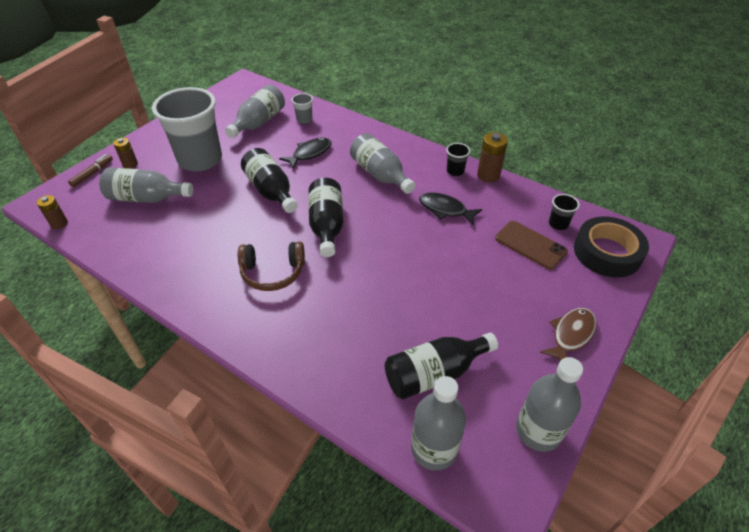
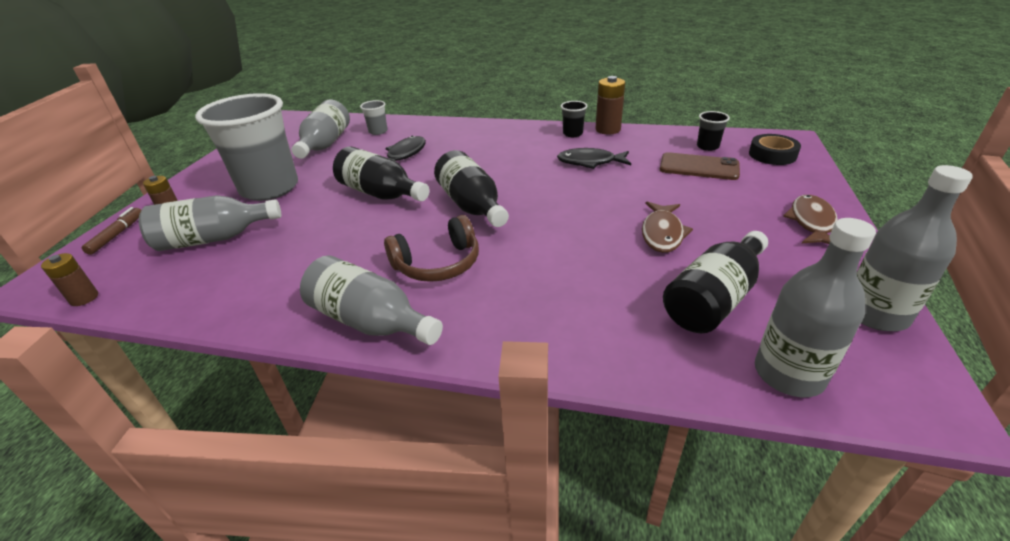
camera: 20 degrees left, 10 degrees down
(380, 175) = (497, 153): grey bottle -> grey bottle (370, 321)
(445, 303) = (662, 233): none -> brown fish
(607, 252) = (772, 155): black tape -> black tape, size x0.63

